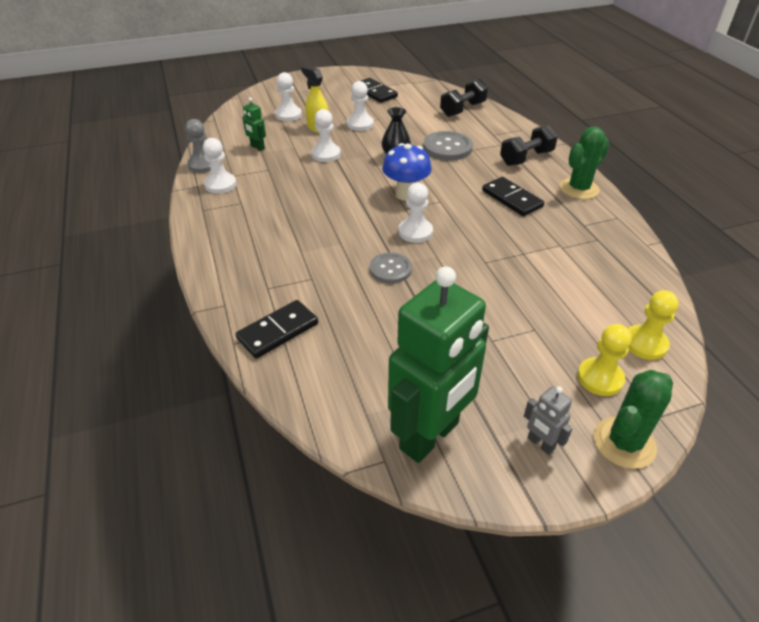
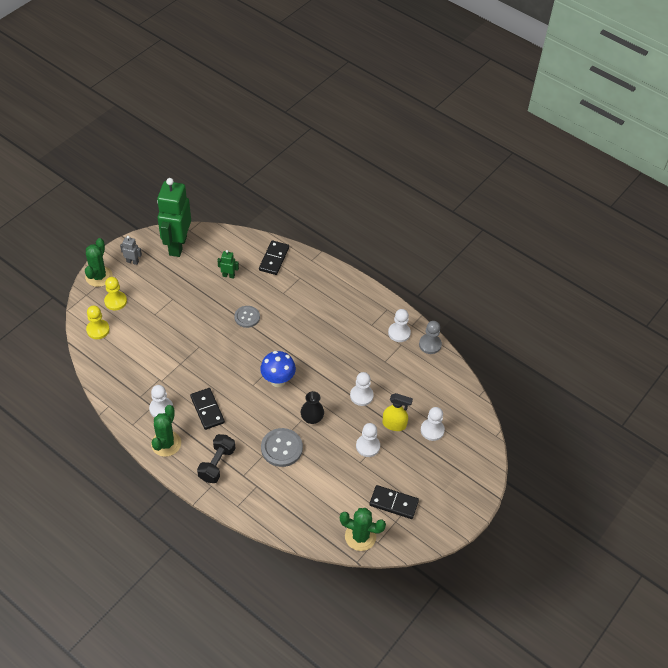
camera: 145 degrees right, 10 degrees up
(257, 147) = (414, 379): green robot -> green robot (228, 275)
(415, 232) = (251, 350): white pawn -> white pawn (161, 408)
(422, 87) = (360, 536): none -> green cactus
(462, 109) = (301, 513): black dumbbell -> none
(511, 199) = (207, 410): black domino -> black domino turned 45 degrees clockwise

